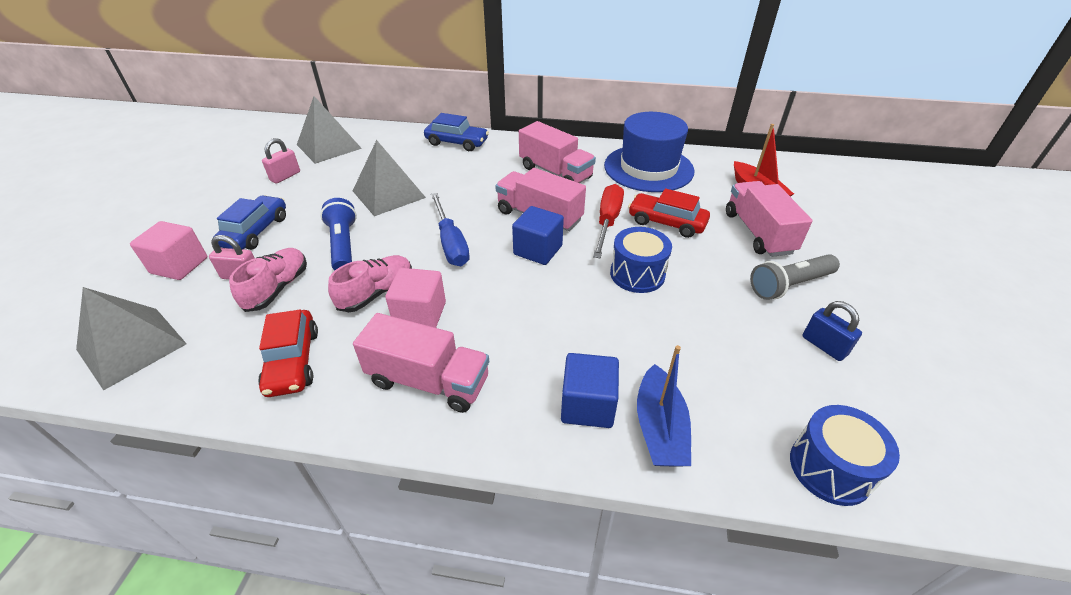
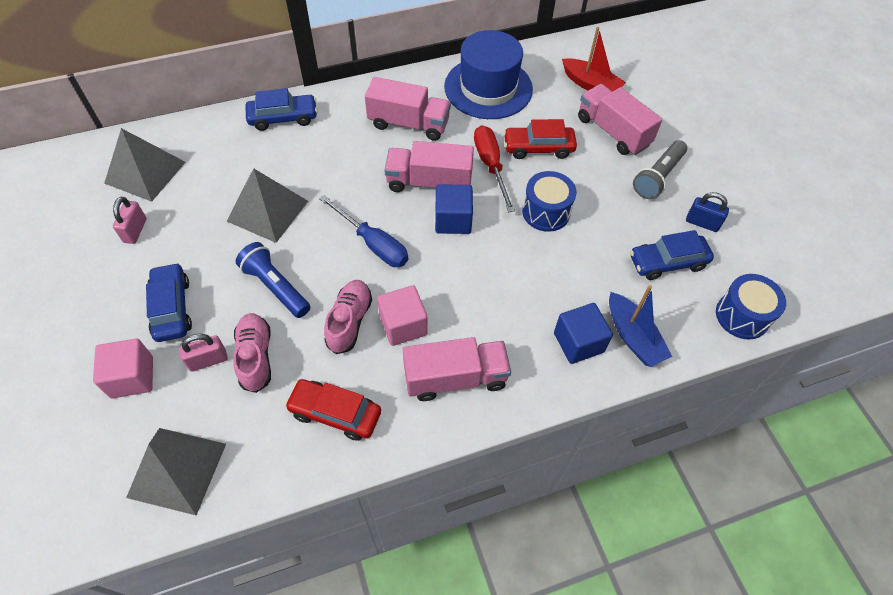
camera: 30 degrees left, 15 degrees up
(293, 361) = (335, 413): red car -> red car turned 150 degrees clockwise
(753, 368) = (667, 262): none -> blue car

